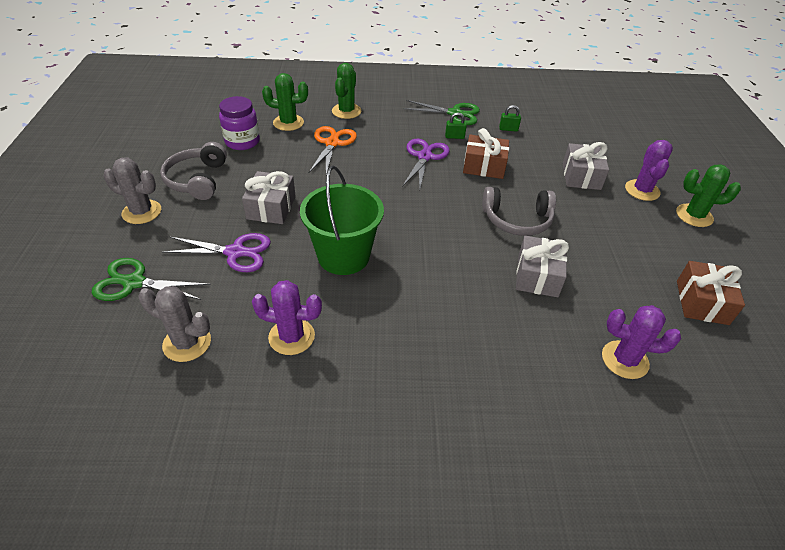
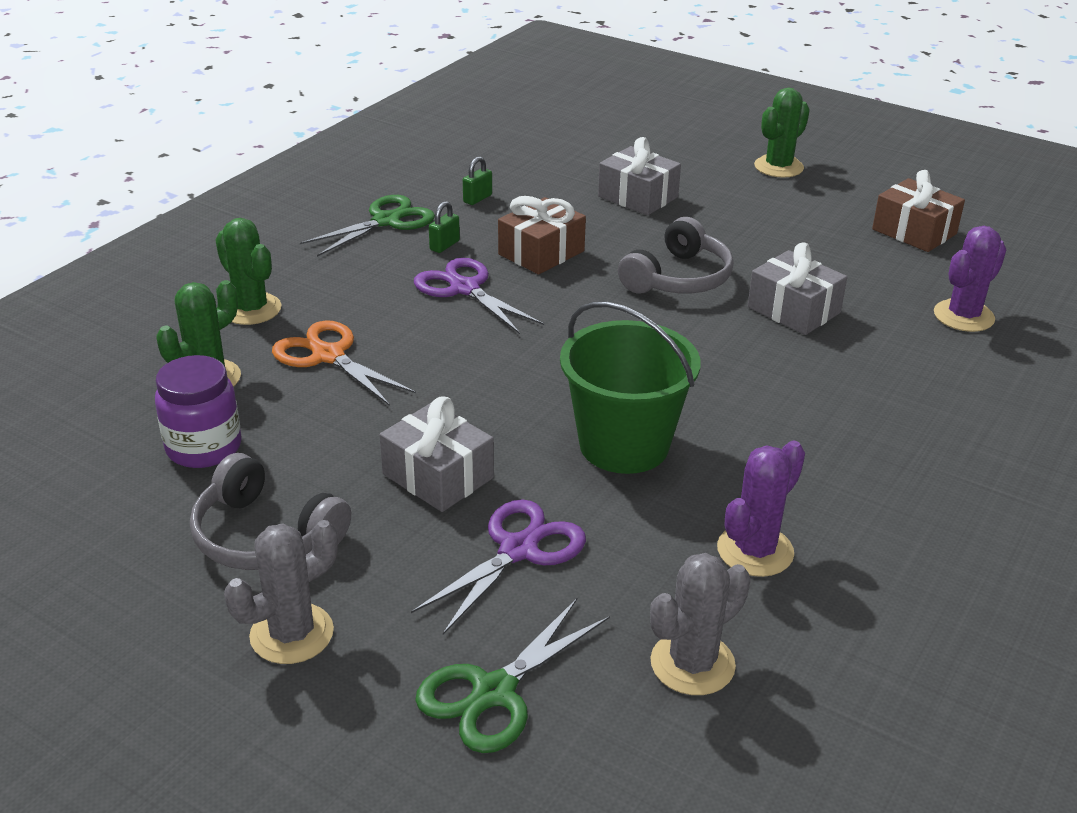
camera: 55 degrees left, 10 degrees down
(642, 190) = (705, 173): purple cactus -> none

